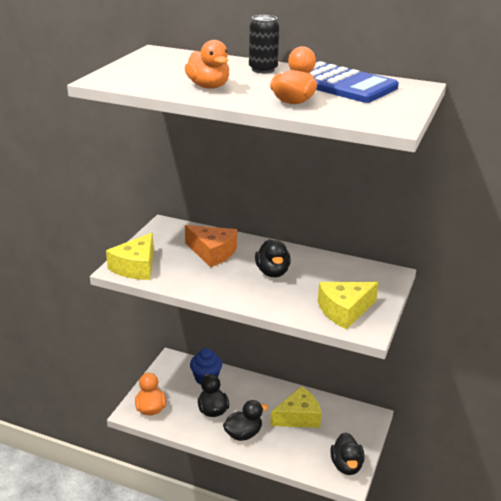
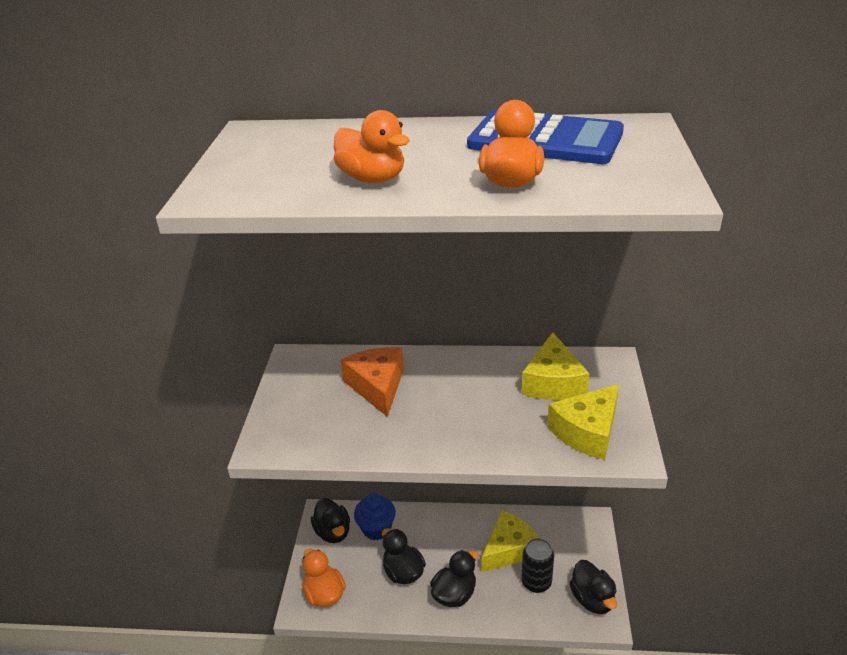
camera: 15 degrees left, 5 degrees up
(136, 267) = (286, 436): yellow cheese -> yellow cheese (553, 382)
(212, 253) = (377, 386): orange cheese -> orange cheese turned 120 degrees counterclockwise
(263, 70) = (424, 135): black can -> black can (536, 582)
(272, 272) = (469, 397): black duck -> black duck (333, 532)

